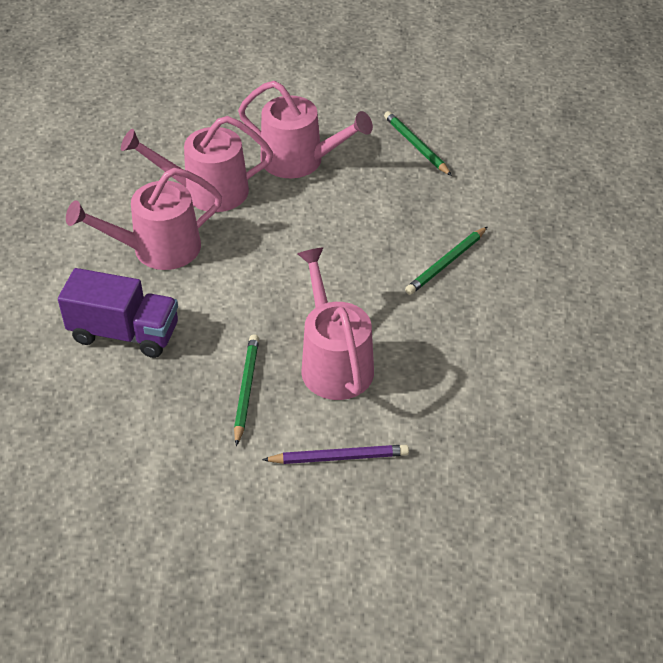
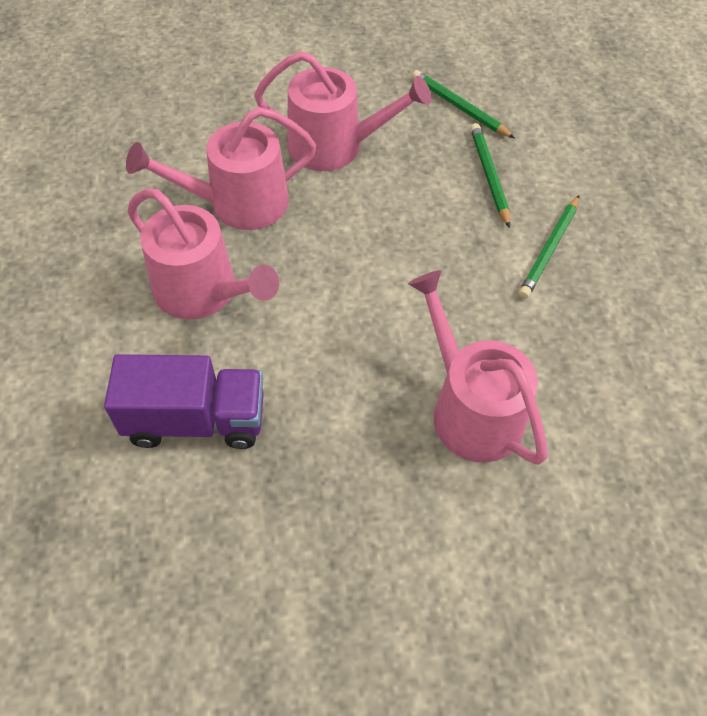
camera: 15 degrees left, 10 degrees up
(158, 249) = (202, 291): pink watering can -> pink watering can turned 105 degrees counterclockwise
(246, 389) = (376, 470): green pencil -> green pencil (489, 176)
(339, 457) = (525, 545): purple pencil -> none

